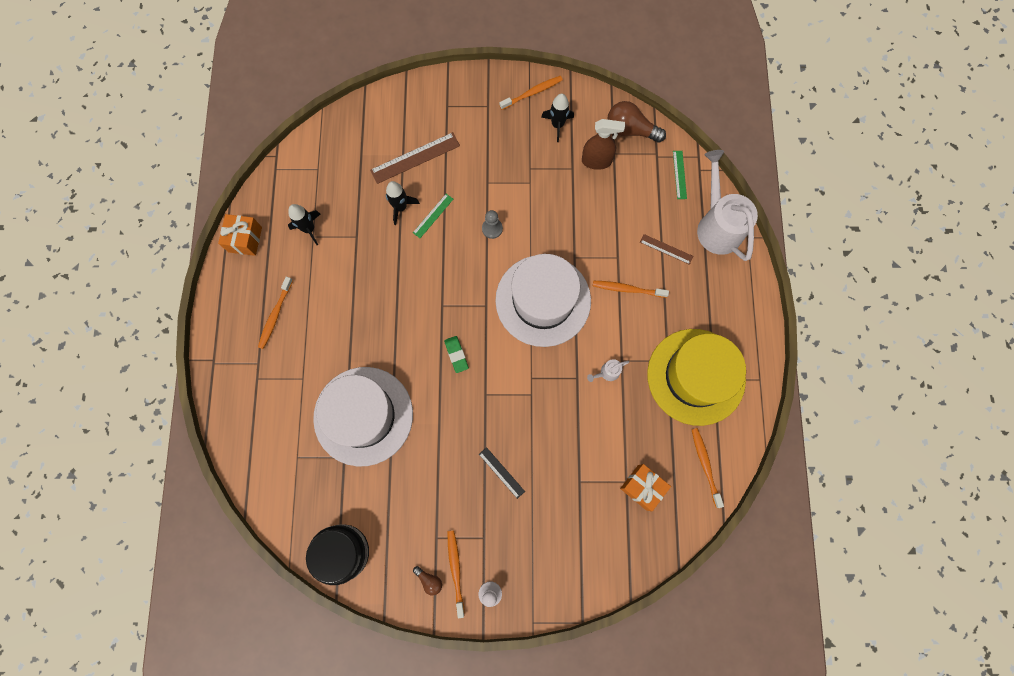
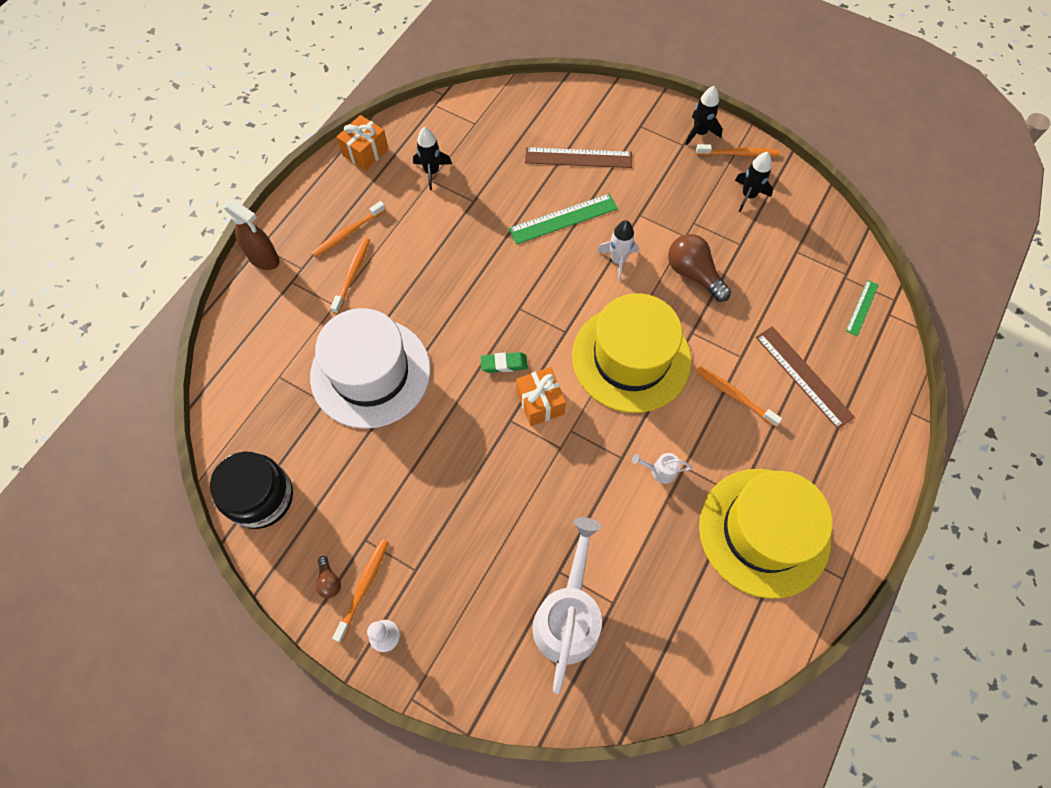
camera: 30 degrees right, 10 degrees down
(401, 207) = (535, 195): black rocket -> black rocket (700, 133)
(433, 216) = (563, 219): green ruler -> green ruler, size x1.76
(456, 355) = (504, 364): green eraser -> green eraser turned 75 degrees clockwise
(492, 228) = (618, 261): grey pawn -> white rocket
(501, 472) = (478, 511): black ruler -> none
(543, 300) = (631, 358): white hat -> yellow hat
(596, 161) = (772, 250): brown spray bottle -> brown spray bottle (264, 259)
(630, 130) = (828, 237): brown light bulb -> brown light bulb (693, 274)
(642, 487) = (629, 620): orange gift -> orange gift (540, 403)
(666, 249) = (804, 376): brown ruler -> brown ruler, size x1.76
(705, 465) = (720, 640): orange toothbrush -> orange toothbrush (352, 274)
(716, 225) = (879, 381): white watering can -> white watering can (568, 615)

